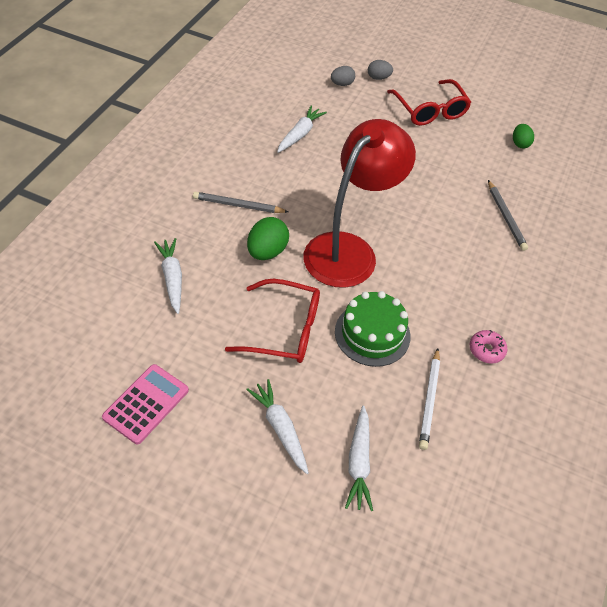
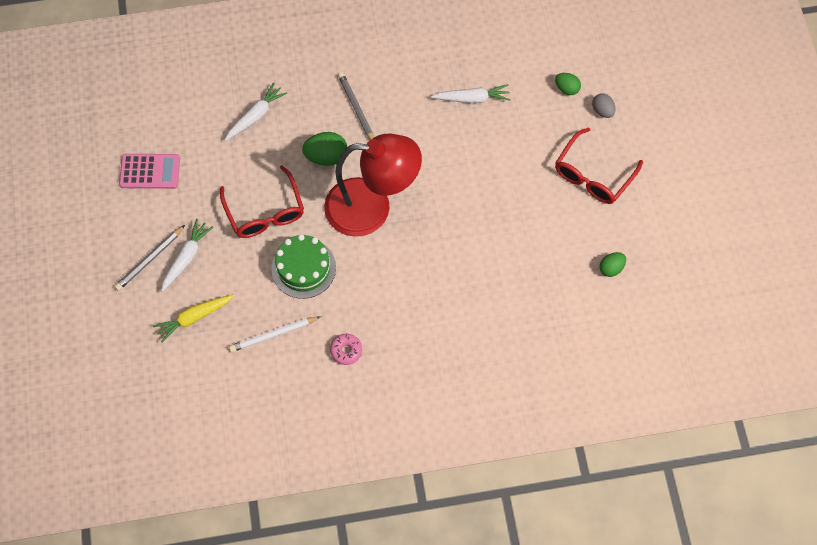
camera: 60 degrees right, 15 degrees up
(342, 84) = (566, 89): grey egg -> green egg
(359, 462) = (194, 317): white carrot -> yellow carrot
(506, 217) = (502, 300): grey pencil -> grey pencil (150, 259)

